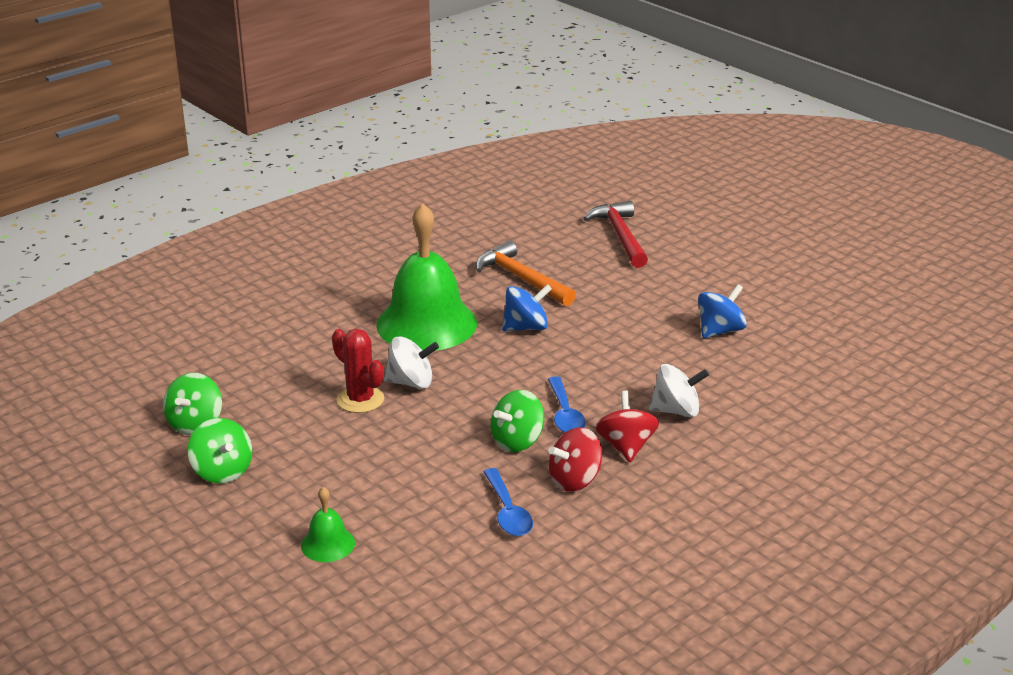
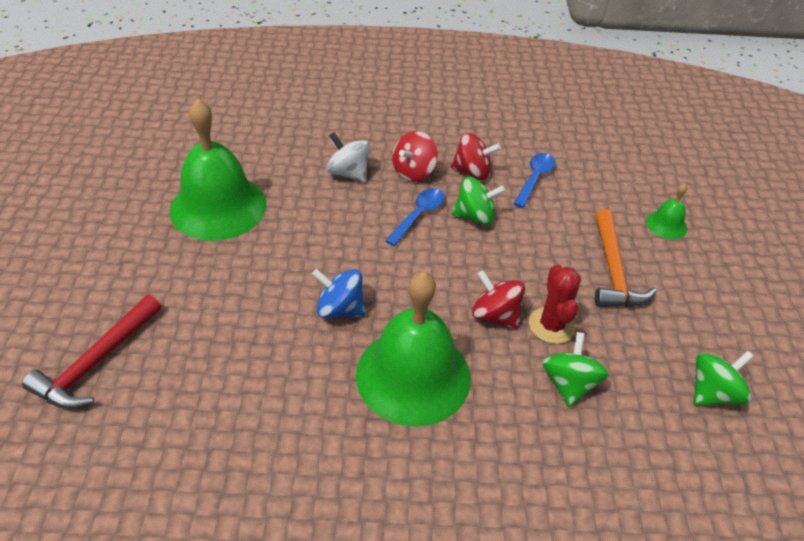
camera: 140 degrees left, 15 degrees up
(222, 471) = (712, 326): green spinning top -> green spinning top (569, 384)
(411, 382) = (495, 315): white spinning top -> red spinning top
(522, 278) = (262, 372): orange hammer -> orange hammer (612, 271)
(720, 331) = (218, 207): blue spinning top -> green bell

